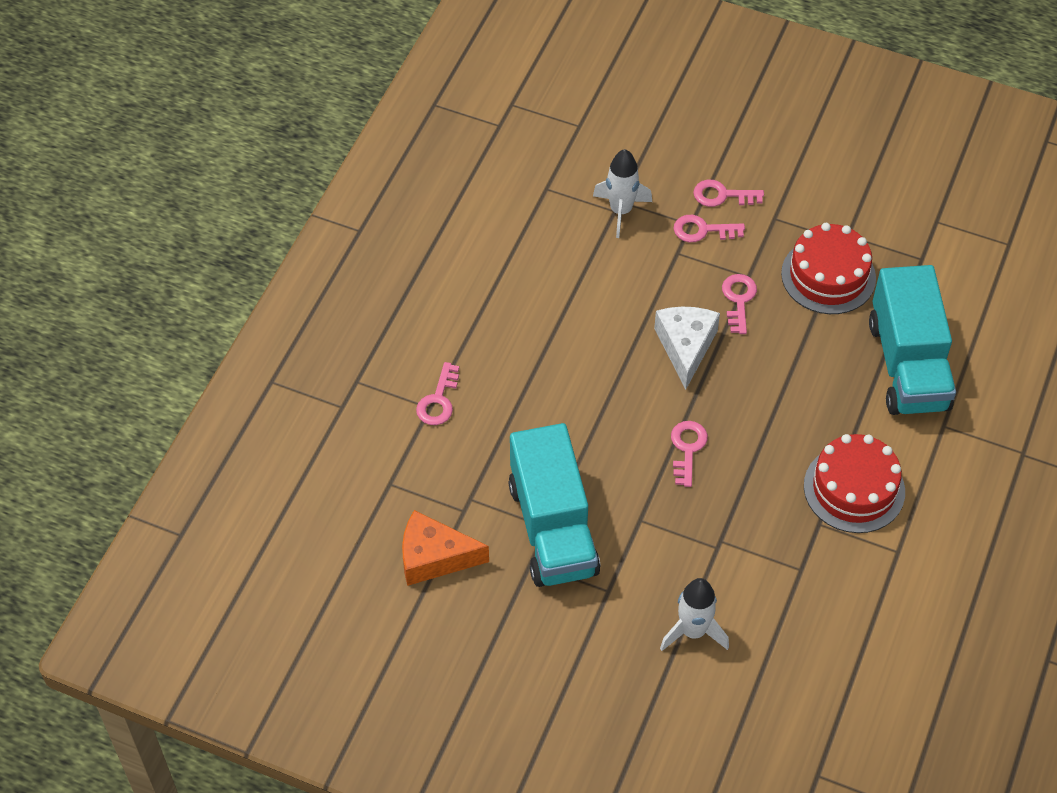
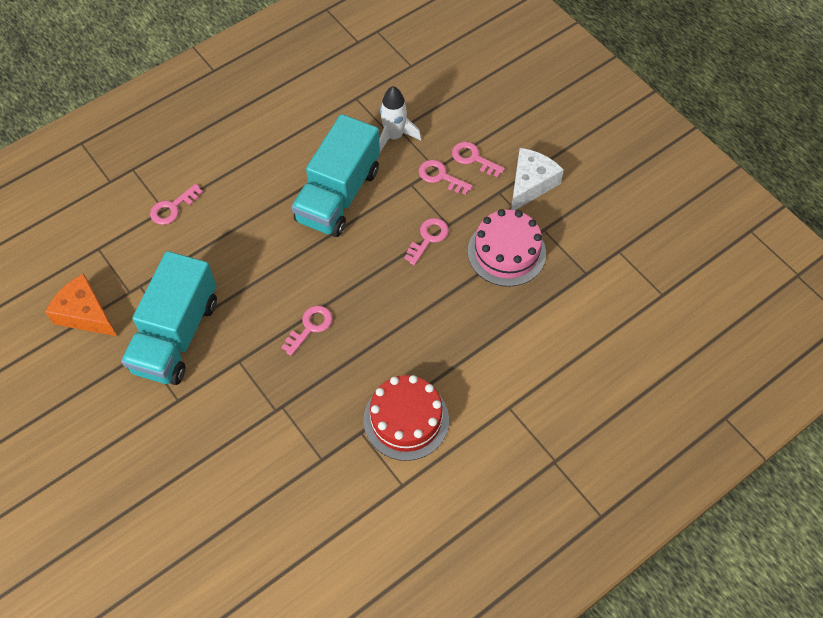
camera: 30 degrees right, 5 degrees up
(685, 347) = (365, 253): white cheese -> white cheese (530, 184)
(693, 631) = (211, 463): white rocket -> none
(828, 276) = (506, 252): red cake -> pink cake
(908, 365) = (516, 347): turquoise truck -> turquoise truck (338, 195)

